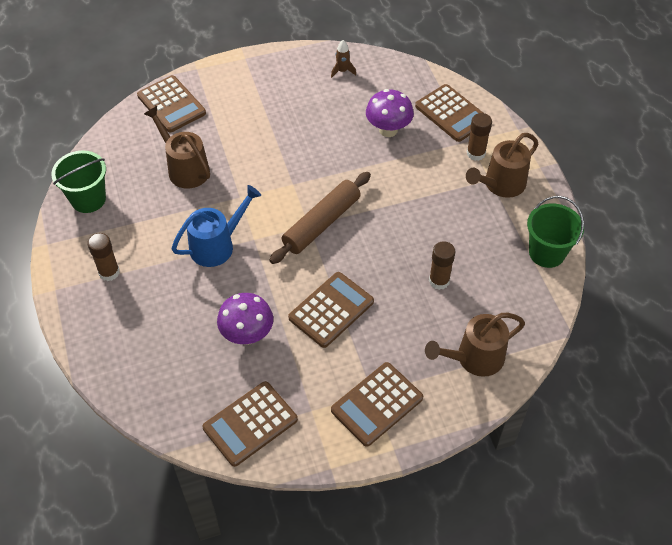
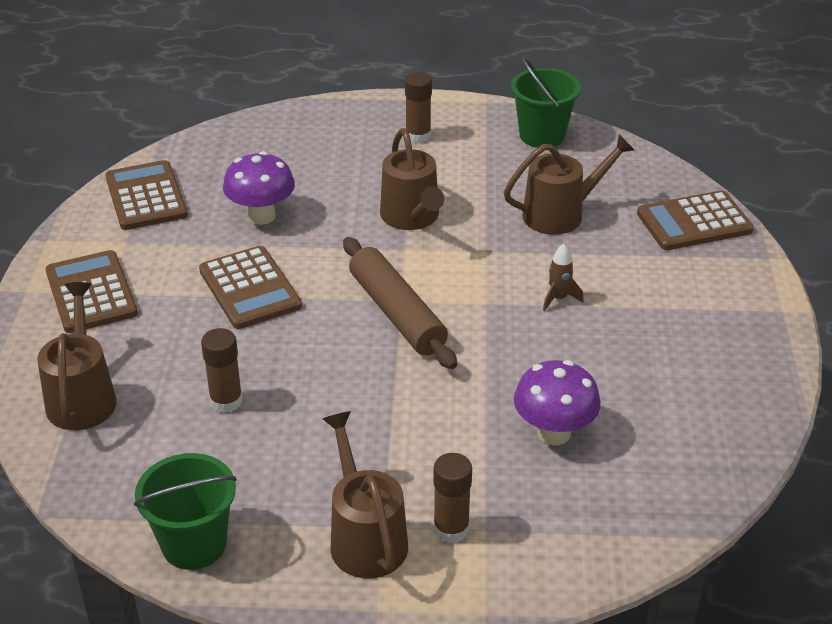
camera: 110 degrees right, 15 degrees down
(217, 245) = (412, 218): blue watering can -> brown watering can
(342, 71) = (719, 415): brown rocket -> brown rocket (558, 298)
(451, 113) = (562, 528): brown calculator -> none

